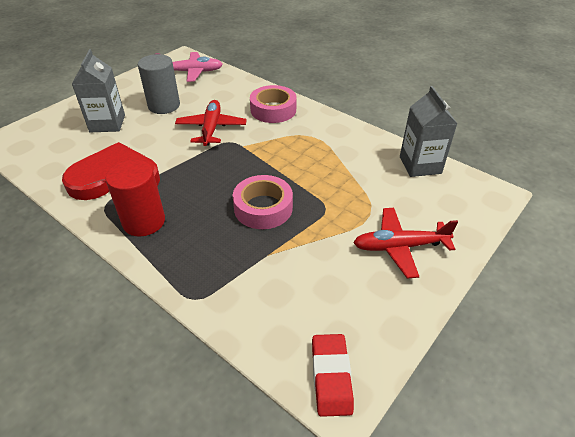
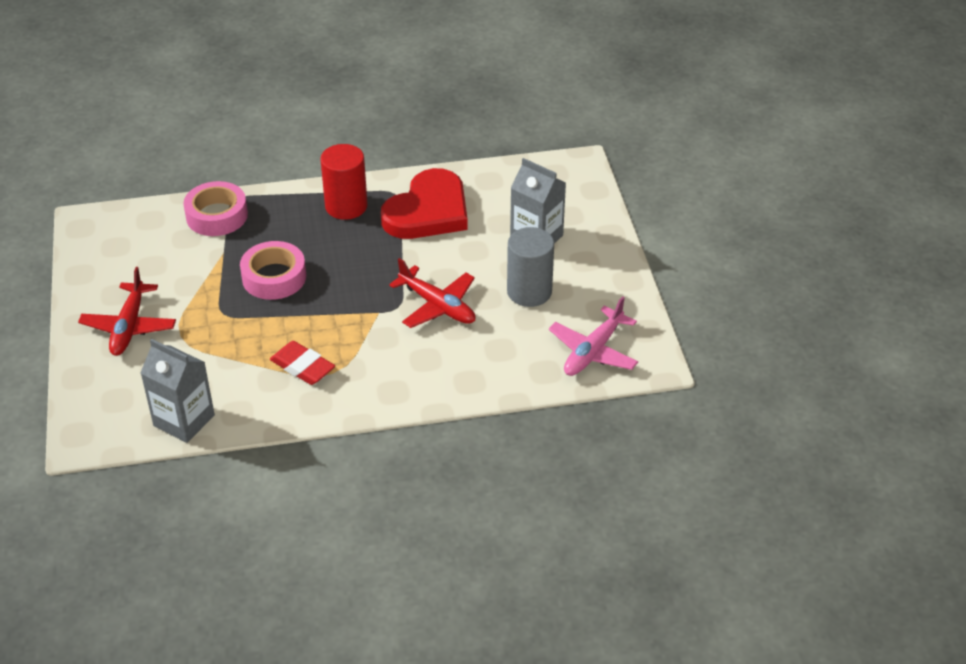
camera: 130 degrees right, 0 degrees up
(273, 110) = (417, 373): pink tape -> pink tape (217, 216)
(331, 376) = (100, 226): red eraser -> red eraser (302, 367)
(399, 247) = (129, 327): red plane -> red plane turned 150 degrees clockwise

